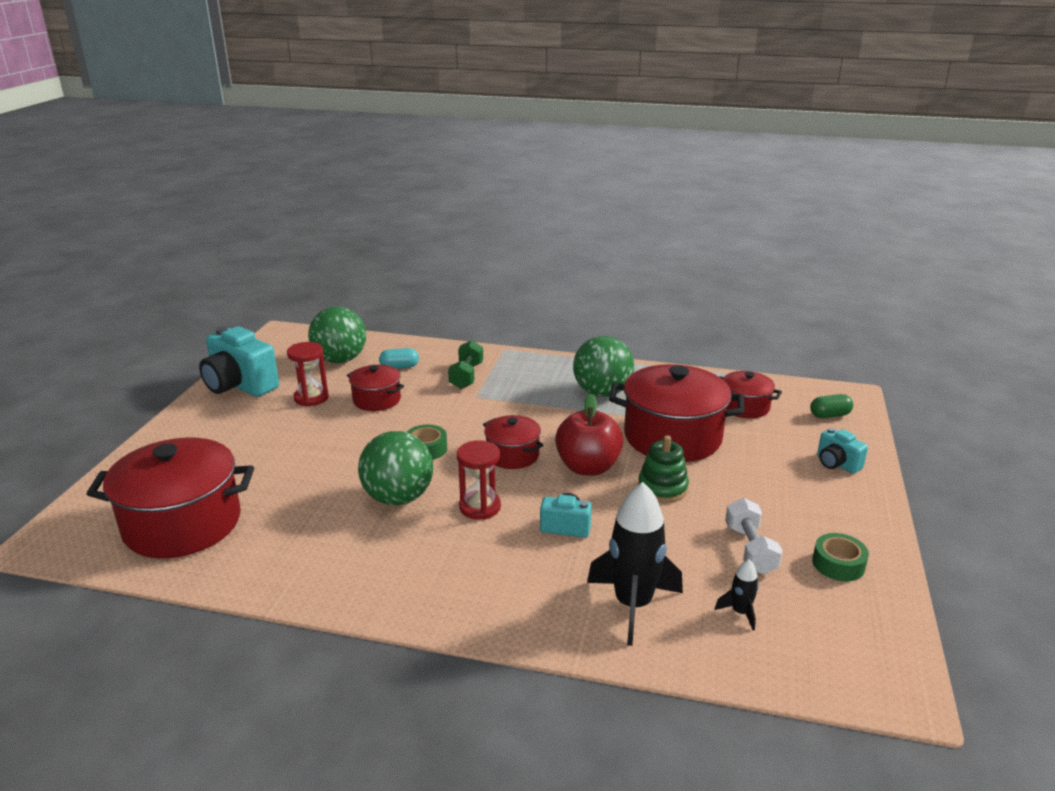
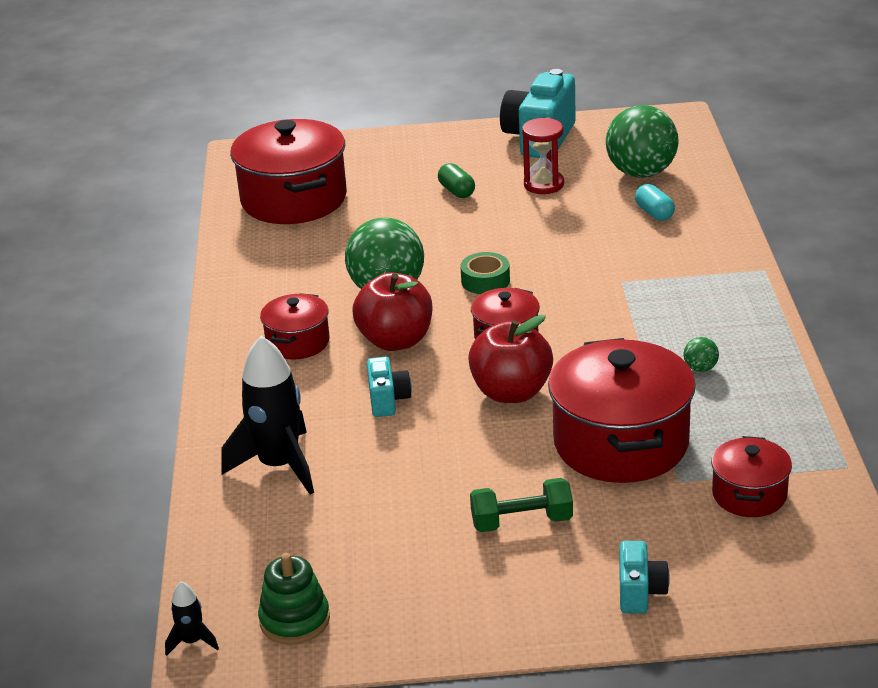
camera: 75 degrees right, 5 degrees up
(377, 400) = (567, 222): red pot -> red pot (298, 342)
(466, 376) = (667, 262): green dumbbell -> green dumbbell (522, 522)
(480, 507) = (396, 340): red hourglass -> red apple
(602, 392) = (700, 368): green ball -> green ball, size x0.41
(662, 488) = (497, 453): green stacking toy -> green stacking toy (295, 620)
(740, 612) = (293, 537): black rocket -> black rocket (192, 641)
(750, 549) = (405, 533): white dumbbell -> none
(829, 415) = (783, 579): green capsule -> green capsule (456, 191)
(836, 464) = (640, 592): turquoise camera -> turquoise camera turned 150 degrees clockwise
(838, 564) = (407, 603): green tape -> none

